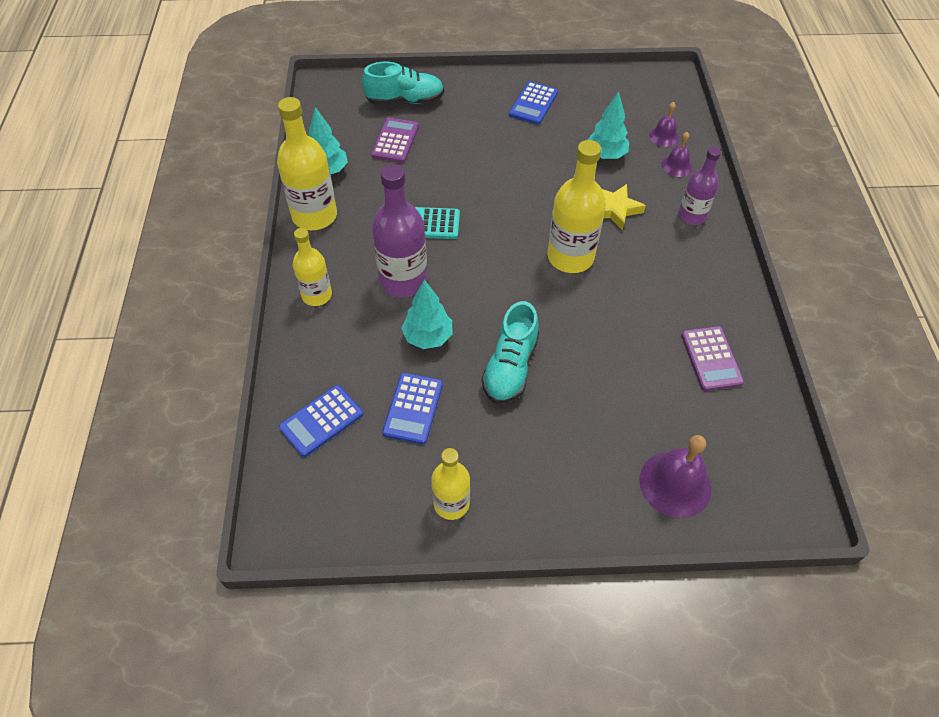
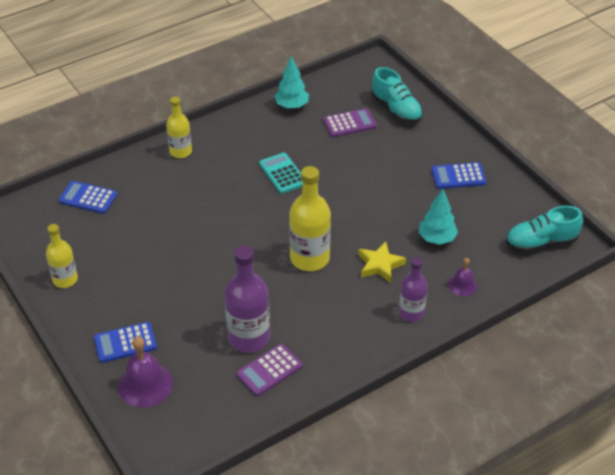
camera: 60 degrees right, 10 degrees down
(314, 216) = (246, 119): yellow bottle -> none
(403, 280) = (222, 184): purple bottle -> purple bottle (249, 337)
(413, 408) = (123, 233): blue calculator -> blue calculator (125, 343)
(428, 337) = (183, 216): turquoise tree -> none
(510, 367) = (186, 265): turquoise shoe -> turquoise shoe (541, 243)
(664, 136) = (492, 265): purple bell -> none

